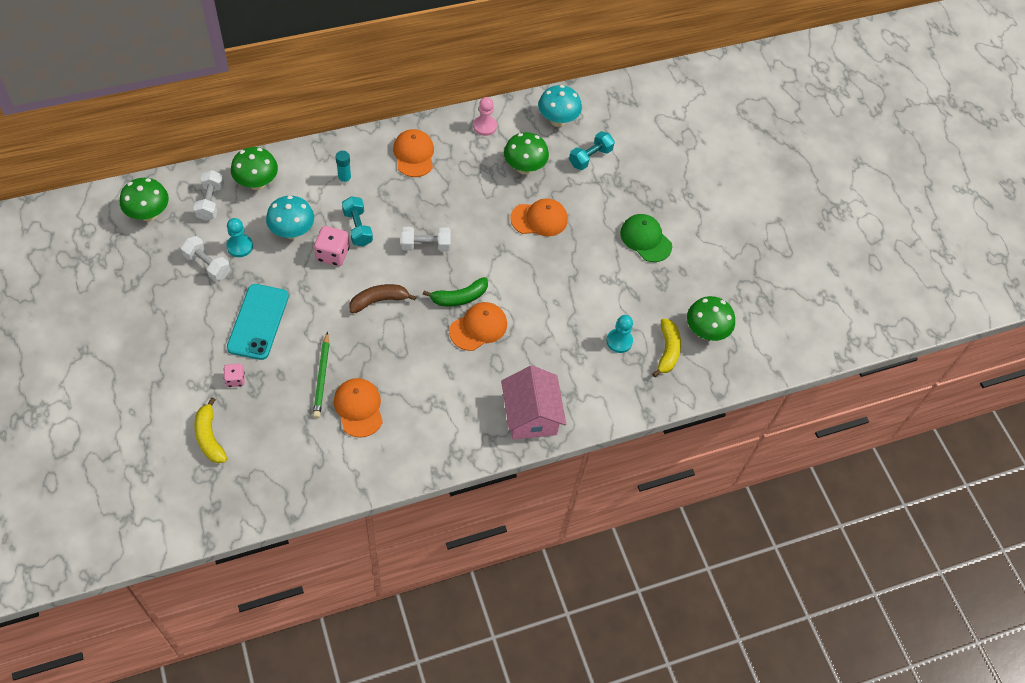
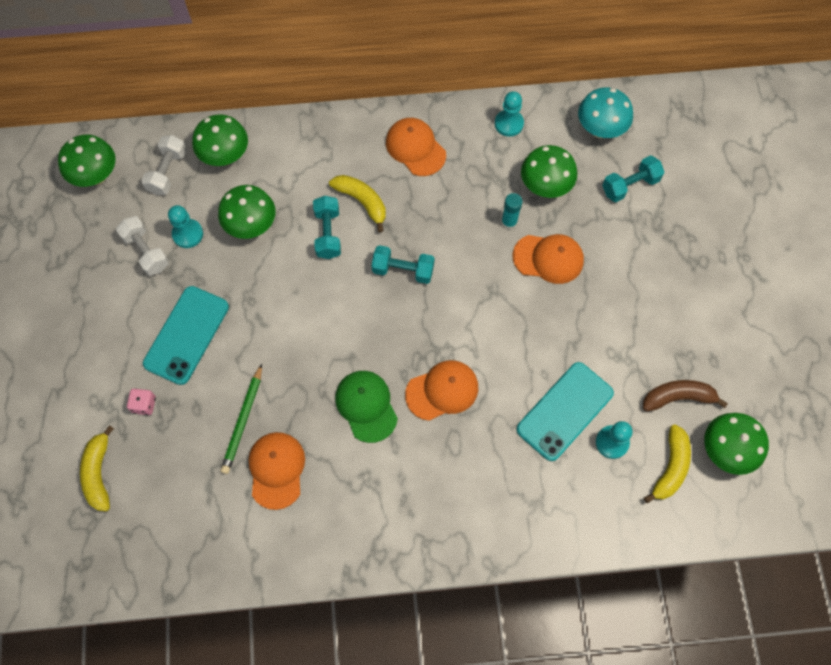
camera: 20 degrees right, 10 degrees up
(292, 232) = (251, 226): turquoise mushroom -> green mushroom
(333, 254) = (291, 263): pink dice -> none
(344, 179) = (327, 167): turquoise glue stick -> turquoise glue stick (509, 222)
(379, 301) = (331, 333): brown banana -> brown banana (678, 397)
(380, 200) = (362, 202): none -> yellow banana
(414, 154) = (415, 148): orange cap -> orange cap turned 45 degrees counterclockwise
(426, 245) = (403, 270): white dumbbell -> turquoise dumbbell
(459, 297) = (428, 346): green banana -> none
(484, 126) = (509, 124): pink pawn -> turquoise pawn
(531, 415) = (480, 521): pink house -> none
(578, 326) = (565, 411): none -> turquoise phone
(645, 239) = (676, 308): green cap -> green cap (366, 406)

